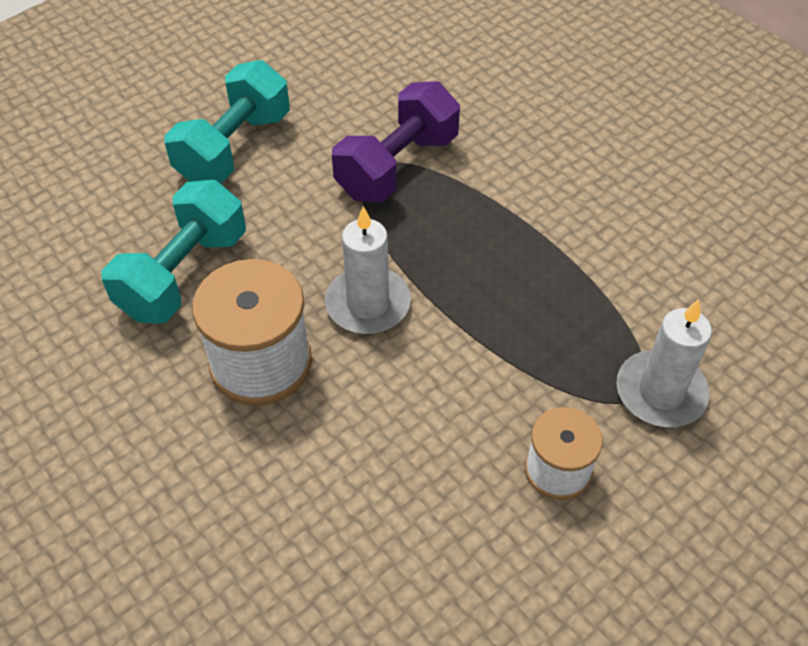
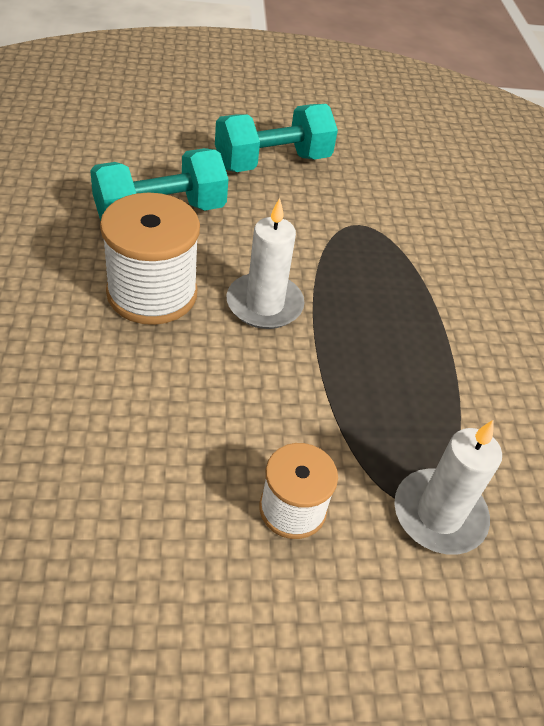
camera: 30 degrees right, 5 degrees down
(397, 166) = (377, 235): purple dumbbell -> none

